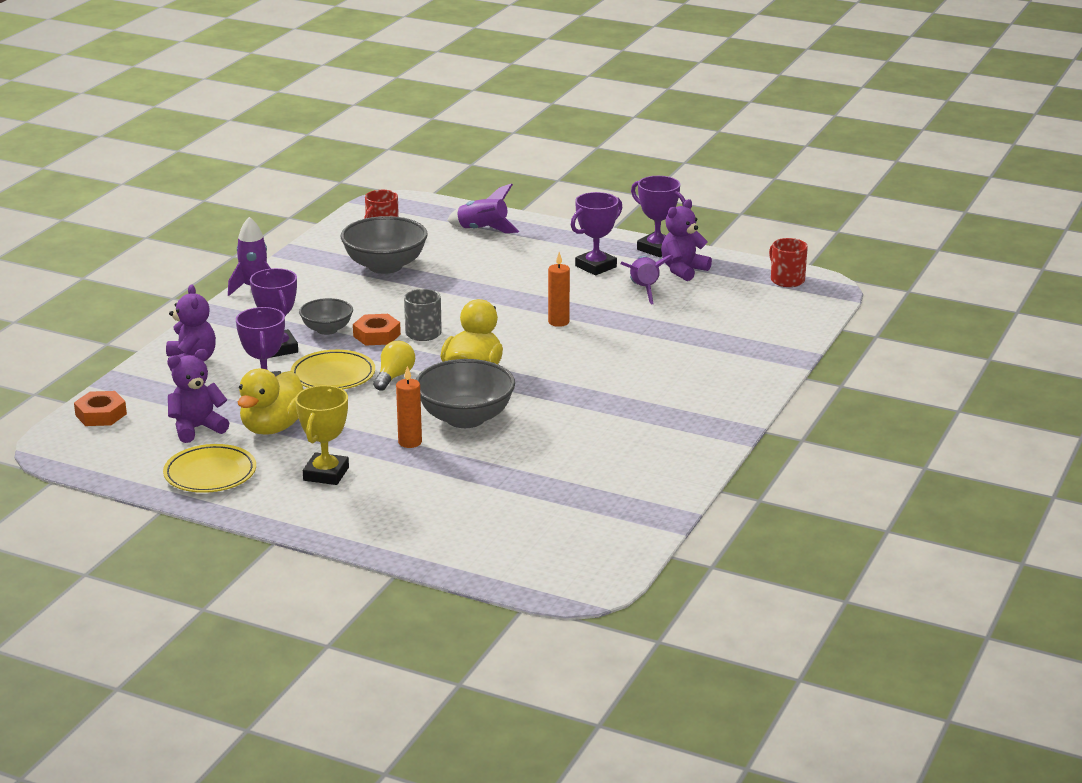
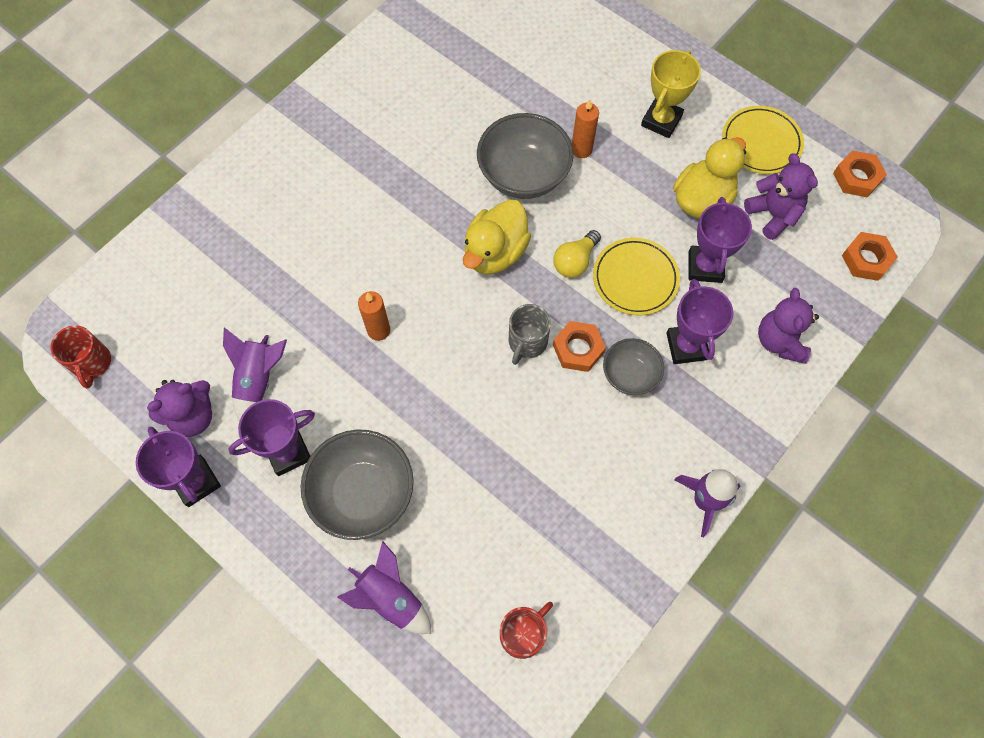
camera: 165 degrees left, 40 degrees up
(103, 464) = (856, 177): none -> orange nut
(197, 428) = (773, 215): purple teddy bear -> purple teddy bear turned 105 degrees counterclockwise
(385, 266) = (538, 520): grey bowl -> grey bowl (363, 493)

